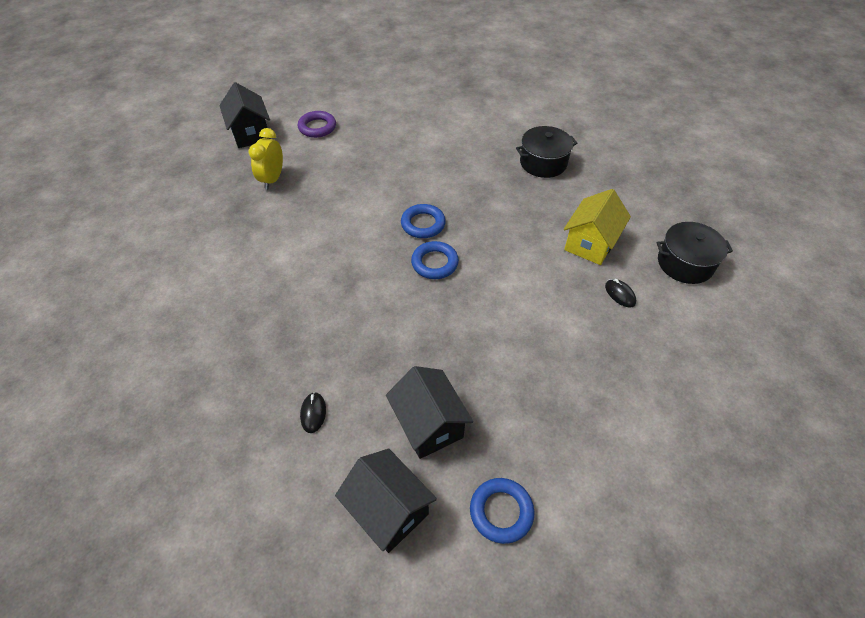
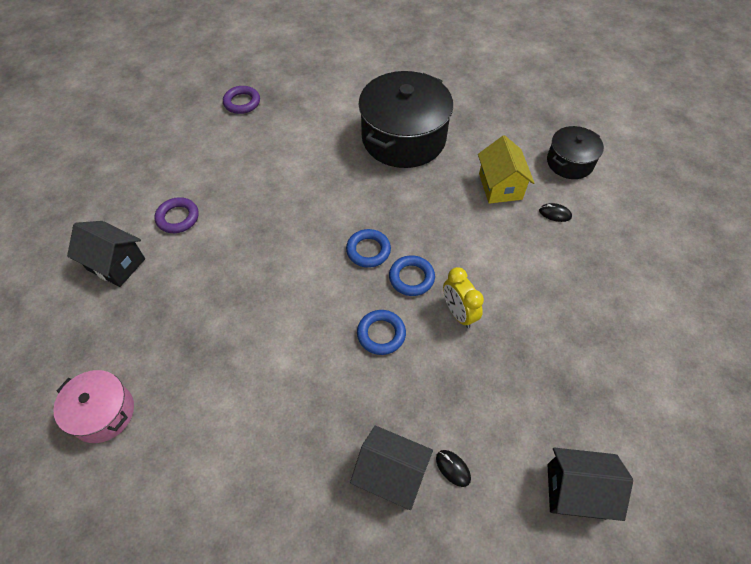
camera: 40 degrees left, 5 degrees up
(150, 213) = (103, 413): none -> pink pot
(272, 179) = (192, 296): yellow clock -> yellow clock (458, 313)
(429, 424) = (537, 407): black house -> black house (391, 474)
(442, 77) = (242, 102): none -> purple ring
(501, 512) = (638, 428): blue ring -> blue ring (381, 334)
(543, 163) = (403, 138): black pot -> black pot, size x1.86

